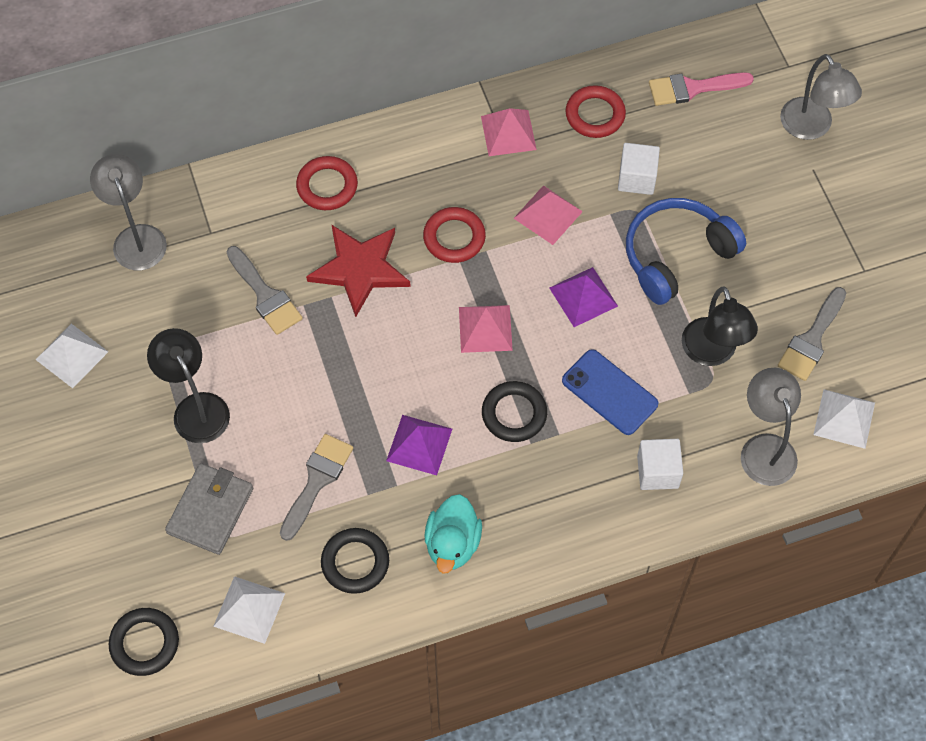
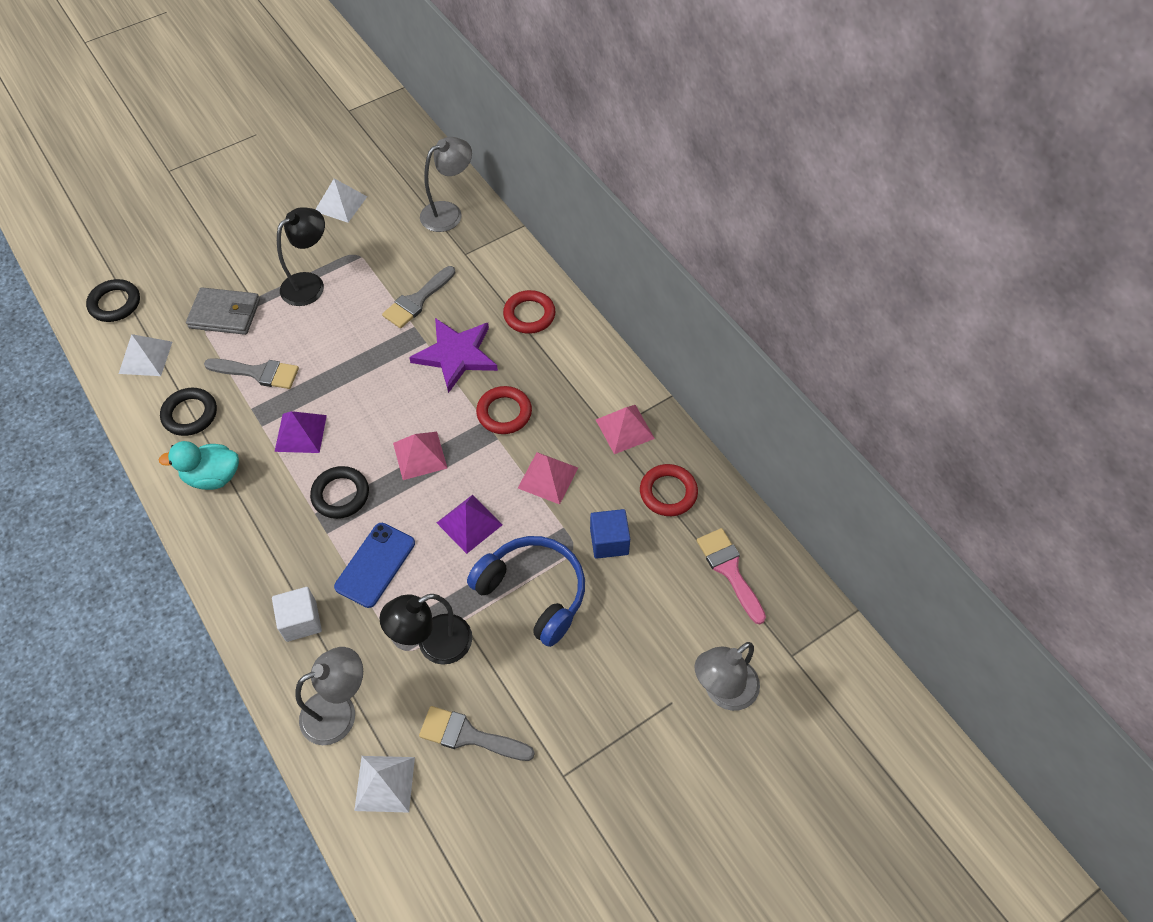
camera: 75 degrees right, 5 degrees down
(360, 269) = (456, 355): red star -> purple star
(636, 178) = (609, 541): white cube -> blue cube

